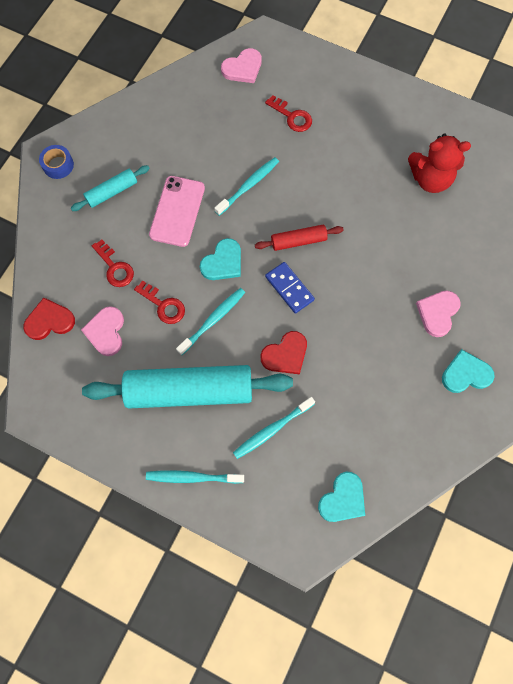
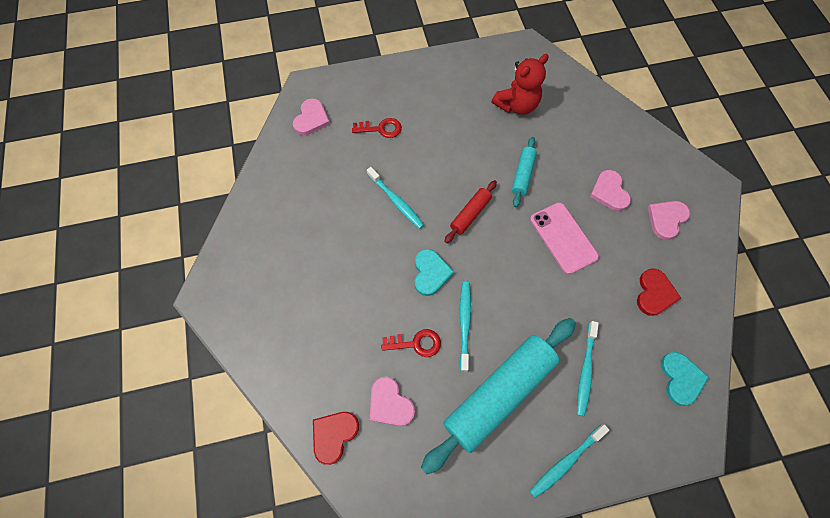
camera: 40 degrees left, 5 degrees down
(58, 165) = (224, 299): blue tape -> none
(112, 192) = (291, 286): turquoise rolling pin -> turquoise rolling pin (522, 175)
(115, 267) = (349, 345): red key -> none
(177, 211) = (359, 261): pink phone -> pink phone (563, 238)
(248, 186) = (396, 201): turquoise toothbrush -> turquoise toothbrush turned 135 degrees clockwise
(285, 354) = (540, 305): red heart -> red heart (654, 293)
(289, 288) = (496, 254): blue domino -> none
(466, 374) = (666, 219): turquoise heart -> pink heart

